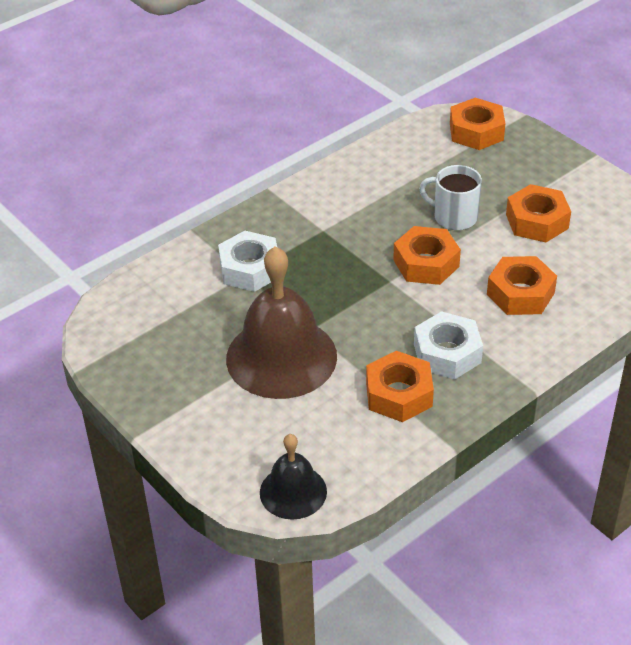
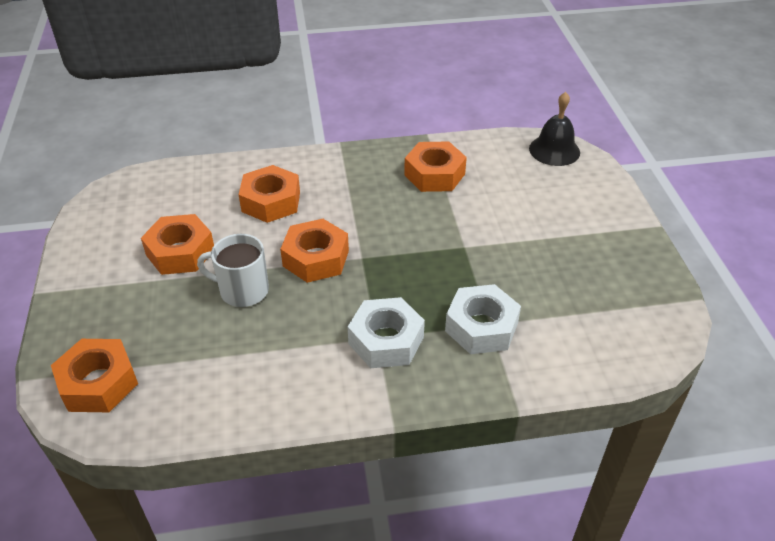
camera: 150 degrees left, 0 degrees up
(281, 357) = (505, 234): brown bell -> none
(447, 353) = (373, 185): white nut -> white nut (386, 340)
(454, 217) = (243, 290): white mug -> white mug turned 135 degrees clockwise

